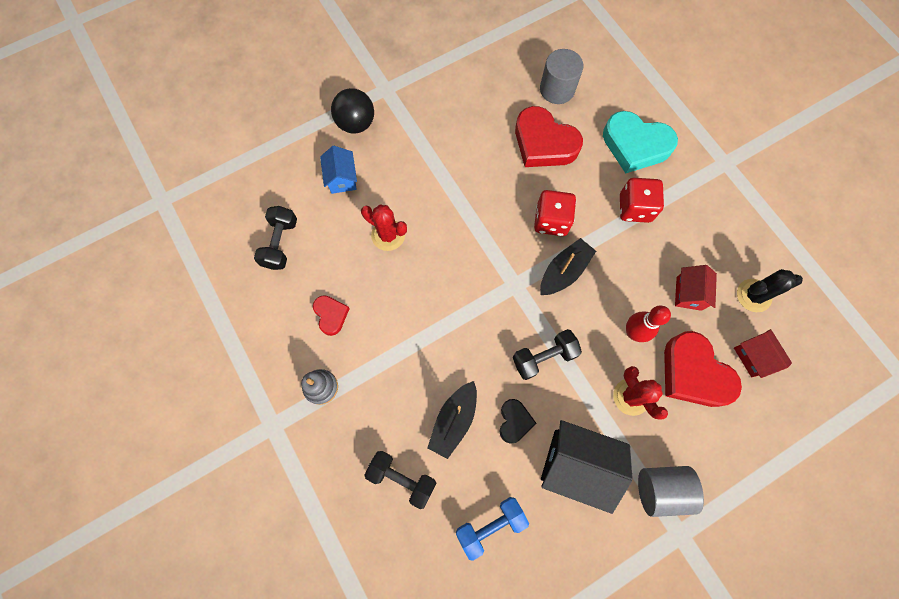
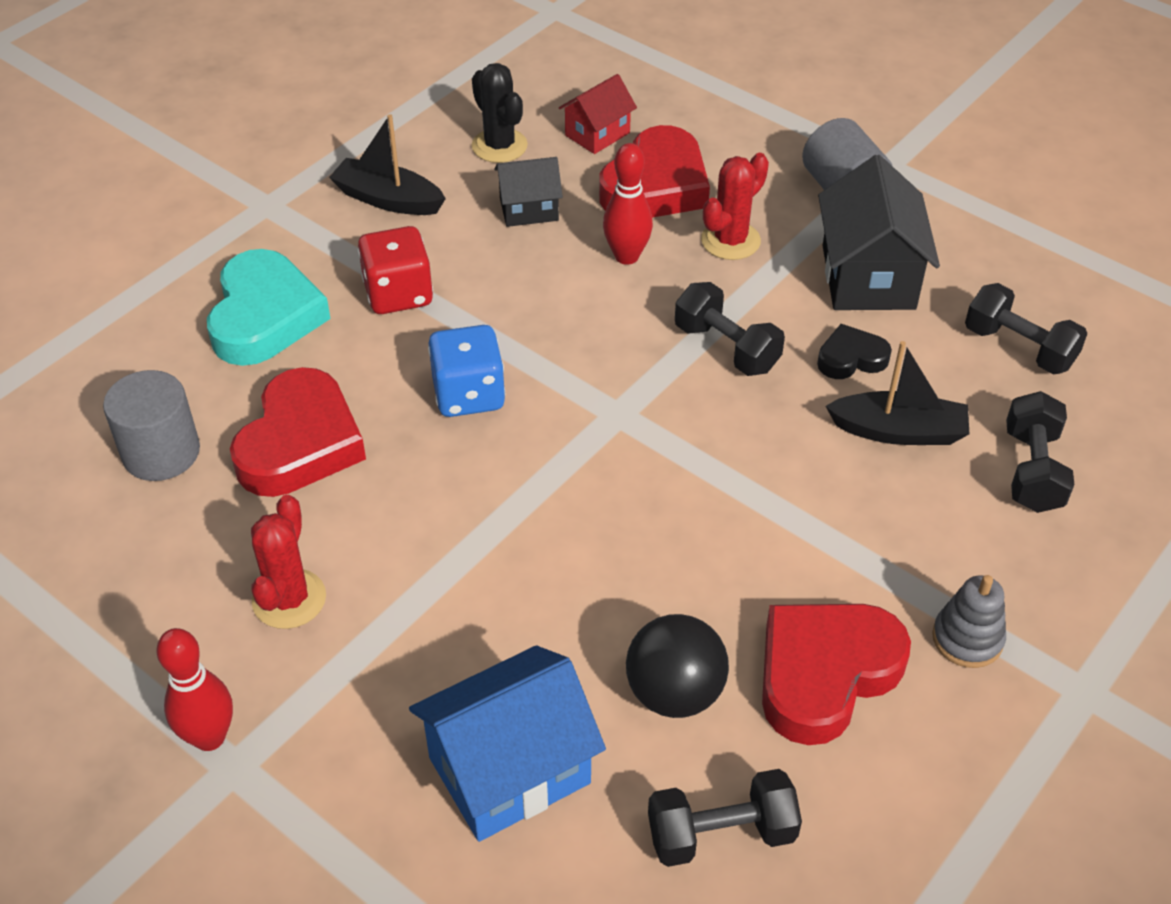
camera: 110 degrees left, 25 degrees down
(331, 315) = (825, 674): red heart -> red heart, size x1.91
(342, 178) = (509, 770): blue house -> blue house, size x1.75
(356, 123) = (352, 795): black ball -> black ball (674, 693)
(388, 235) = (608, 635): red cactus -> red cactus (289, 599)
(402, 83) = (209, 737): none -> red bowling pin
(490, 525) = (1019, 348): blue dumbbell -> black dumbbell
(551, 221) = (469, 395): red dice -> blue dice
(564, 271) = (561, 357): black boat -> black boat (388, 199)
(689, 293) = (529, 209): red house -> black house

